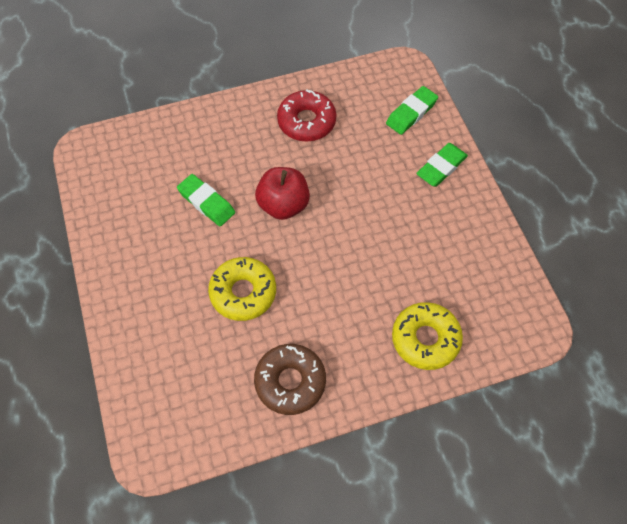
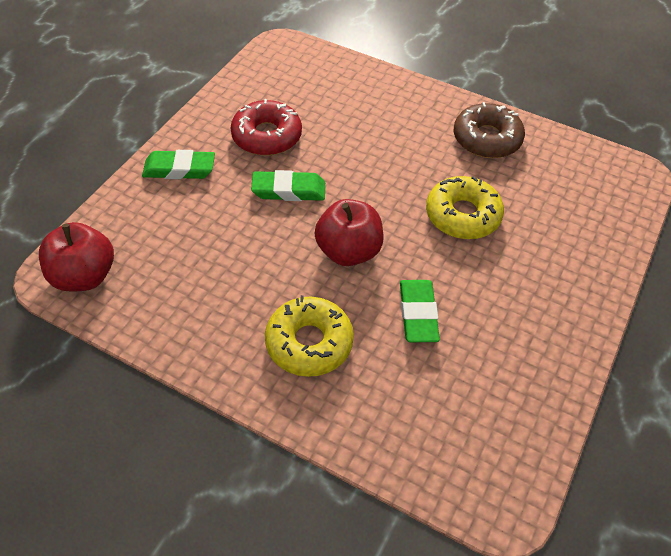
camera: 135 degrees left, 10 degrees down
(306, 121) = (226, 307): red donut -> red donut (267, 136)
(392, 77) = (84, 276): none -> red apple
(411, 113) = (127, 229): green eraser -> green eraser (289, 190)
(425, 339) = (360, 92): yellow donut -> yellow donut (309, 343)

